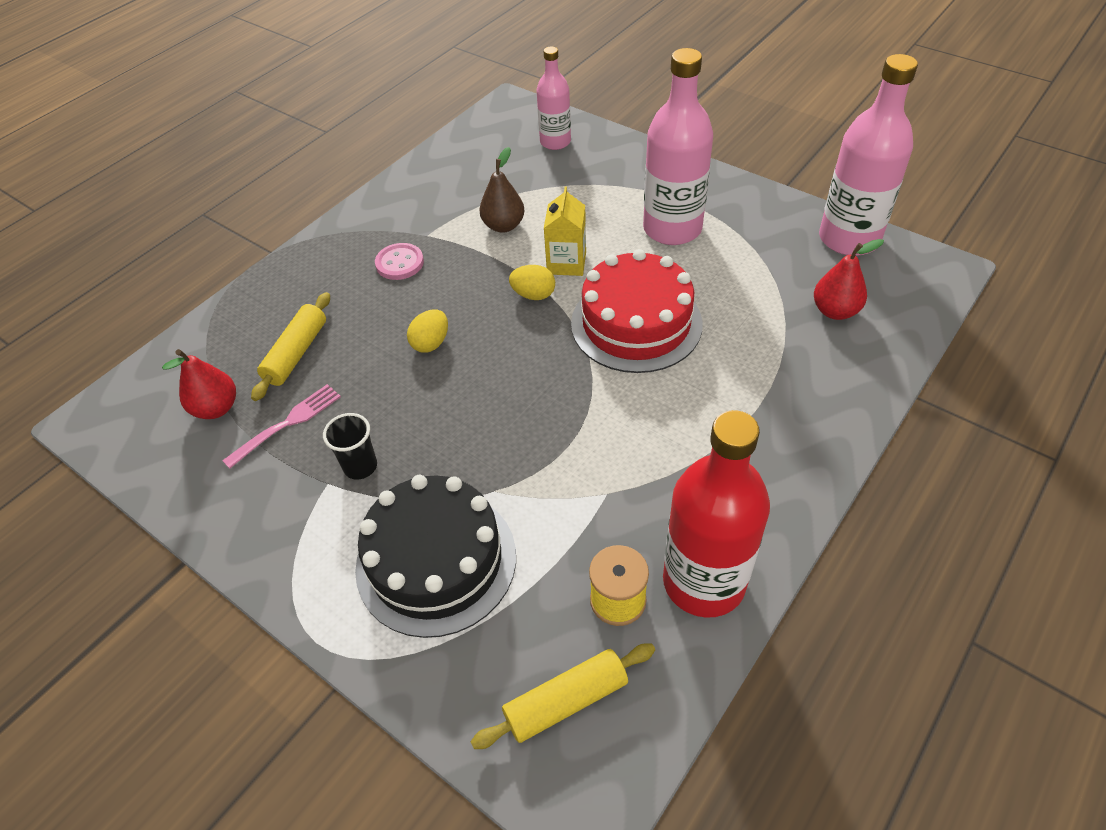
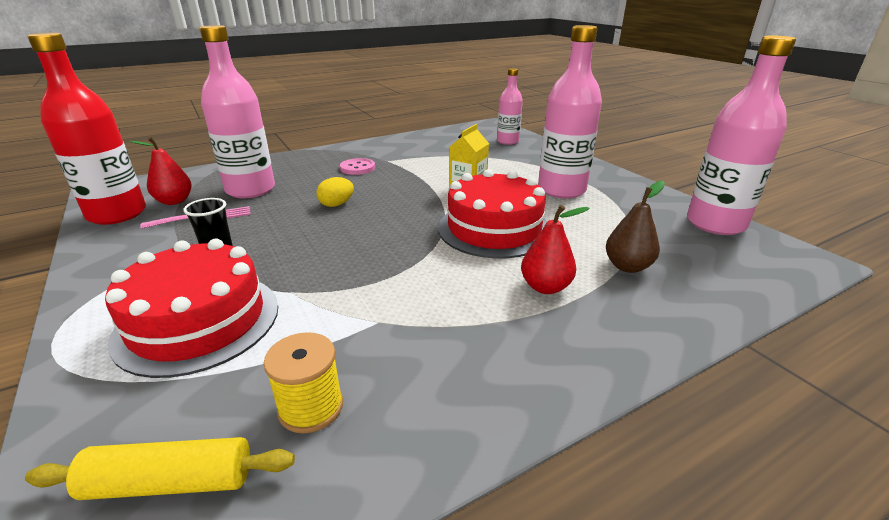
camera: 20 degrees right, 20 degrees down
(296, 353) = (250, 190): yellow rolling pin -> pink bottle
(436, 561) = (198, 321): black cake -> red cake
(503, 225) = (440, 166): brown pear -> brown pear (627, 266)
(533, 295) = (430, 198): yellow egg -> none
(704, 581) = (409, 424): red bottle -> red bottle (117, 214)
(835, 311) = (680, 261): red pear -> red pear (545, 287)

